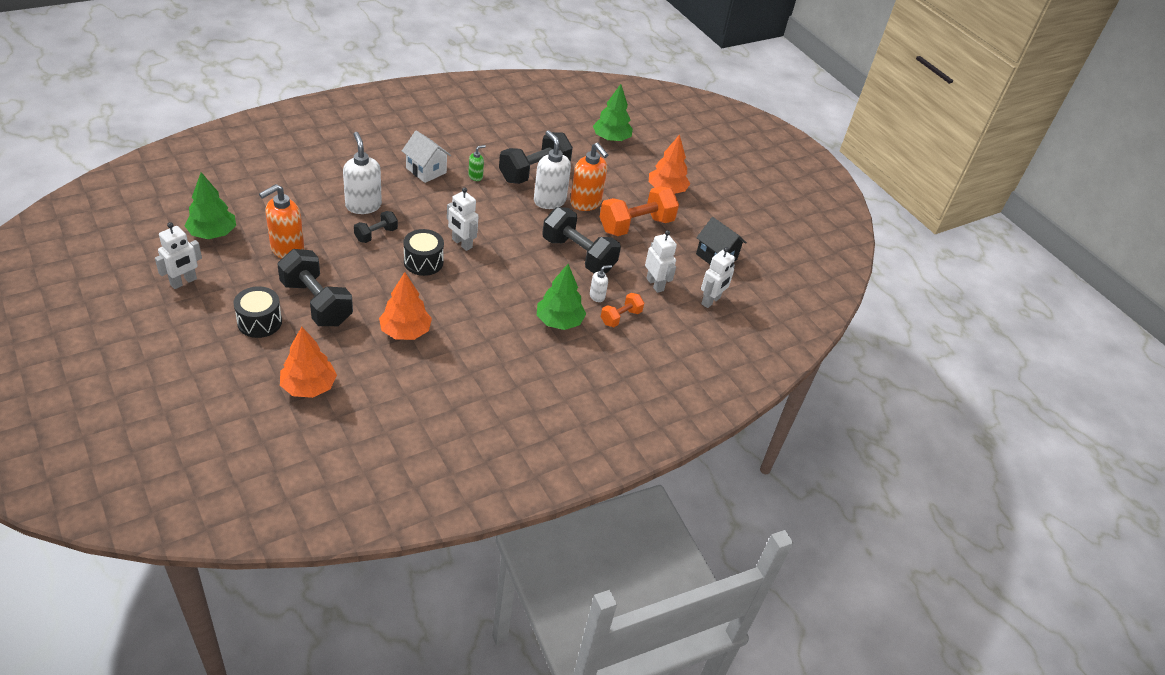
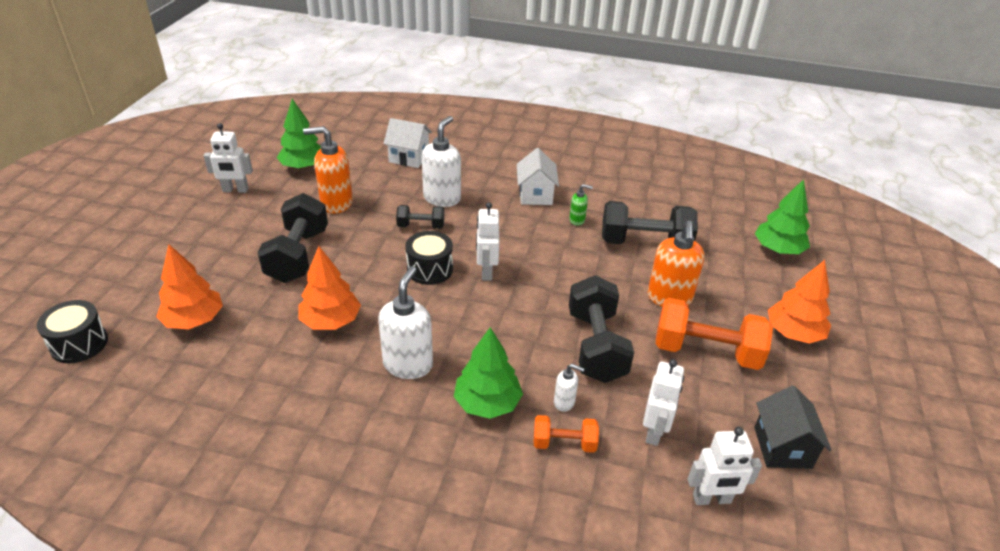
camera: 50 degrees right, 5 degrees down
(259, 322) = (238, 247): black drum -> black drum (79, 344)
(292, 184) = (409, 158): none -> white house
(549, 201) = (628, 276): white soap dispenser -> white soap dispenser (408, 364)

